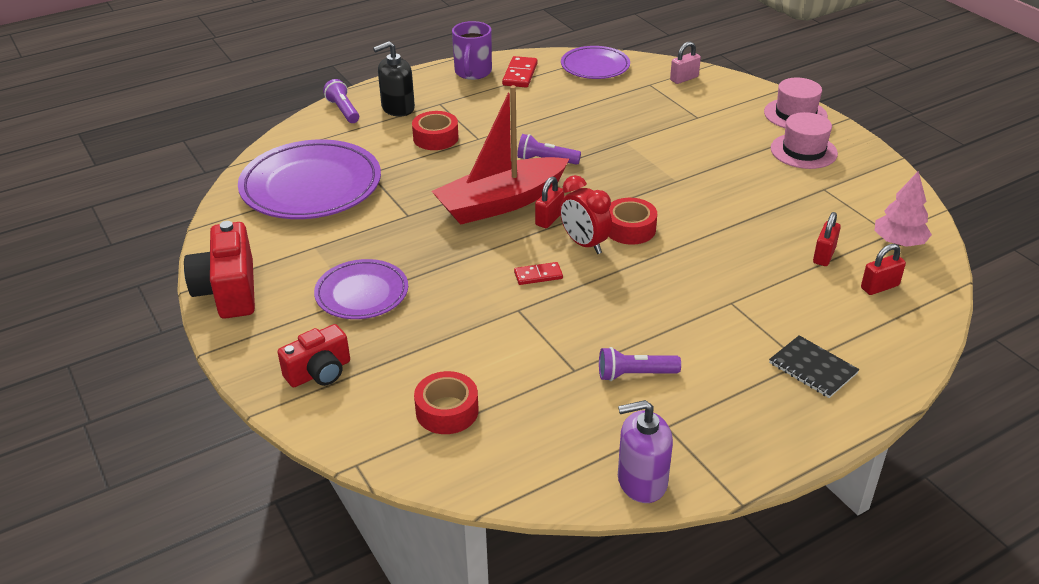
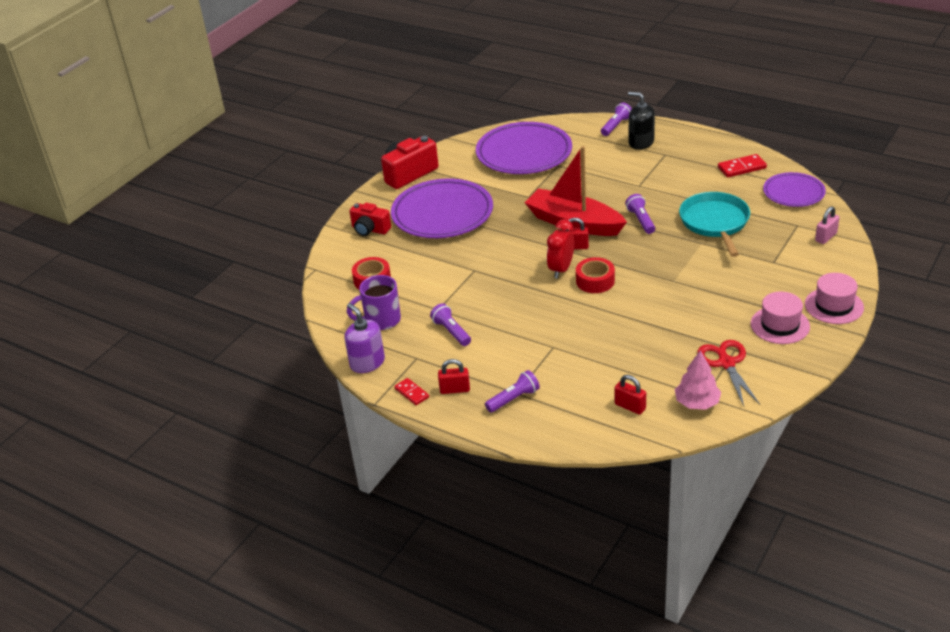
camera: 65 degrees right, 0 degrees up
(362, 293) = (442, 214): purple plate -> purple plate, size x1.72
(435, 138) = (621, 170): red tape -> none
(473, 72) = (720, 149): purple mug -> purple mug (381, 320)
(538, 275) = (513, 264): red domino -> red domino (412, 393)
(598, 122) = (715, 222): none -> turquoise pan
(684, 78) = (826, 237): pink padlock -> pink padlock turned 75 degrees counterclockwise
(813, 368) = (513, 399): black notebook -> purple flashlight
(824, 255) = (644, 372): red padlock -> red padlock (455, 389)
(843, 201) = (726, 363): none -> red scissors

